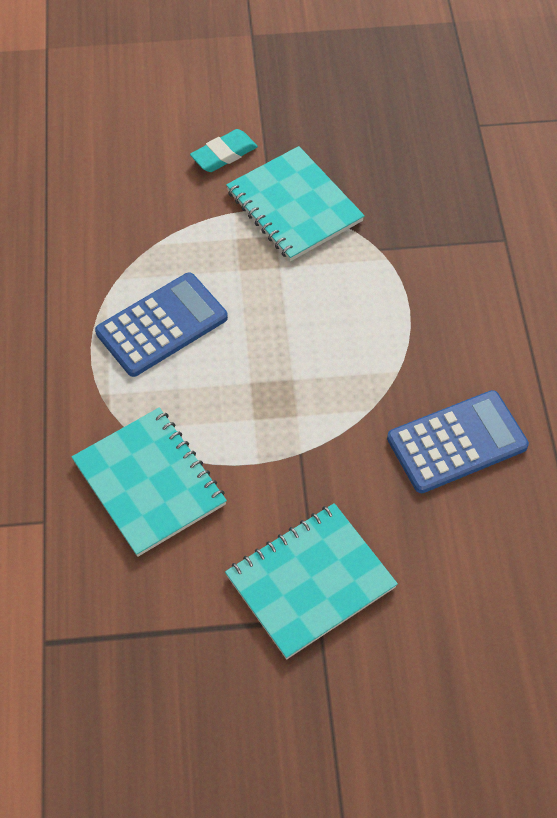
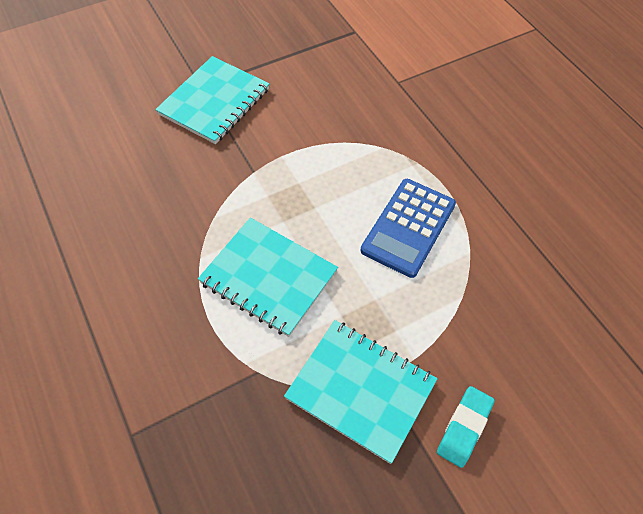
camera: 155 degrees right, 0 degrees up
(149, 483) = (347, 121): turquoise notebook -> turquoise notebook (268, 277)
(457, 442) = (136, 217): blue calculator -> none

